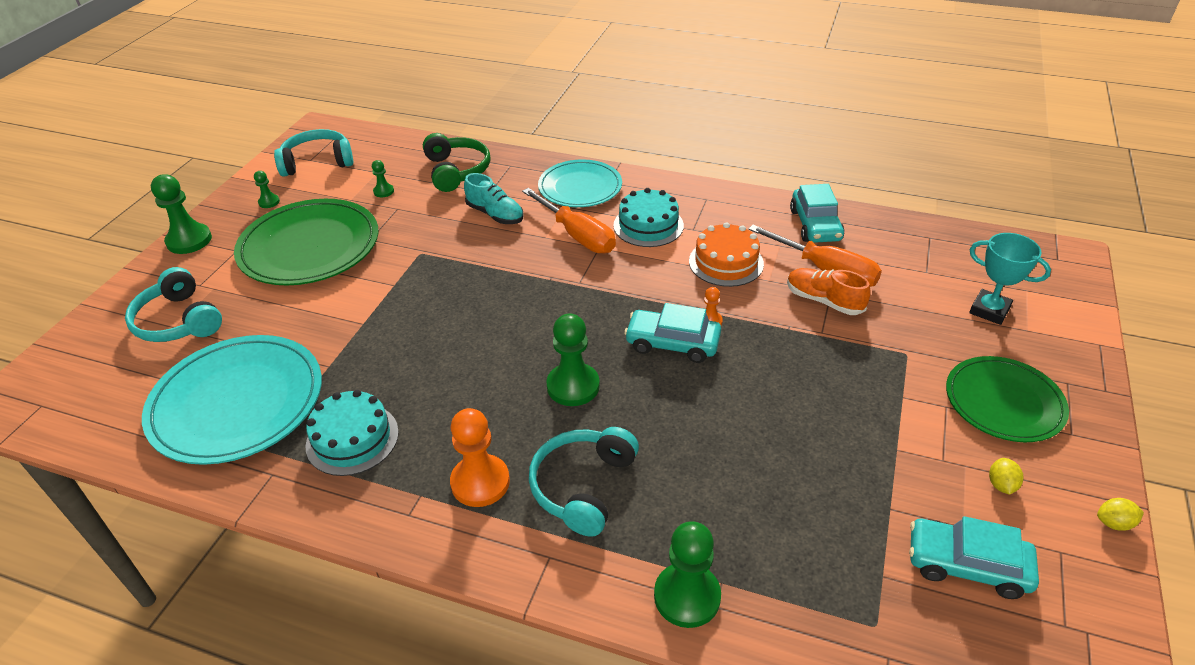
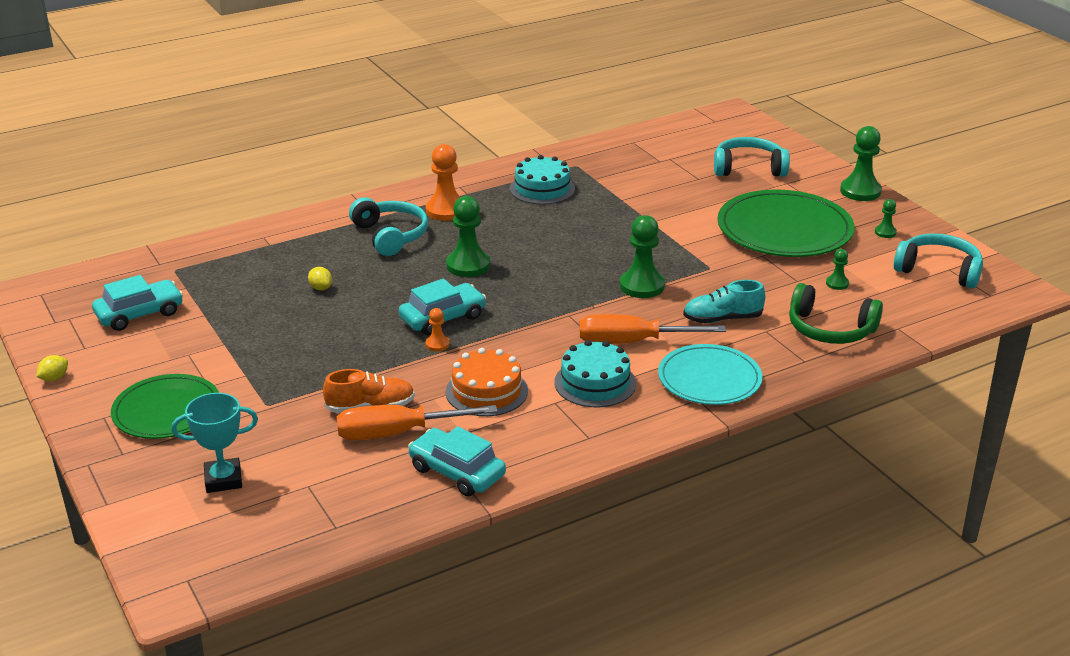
camera: 130 degrees right, 10 degrees down
(237, 403) = (629, 167): turquoise plate -> none
(317, 162) = (938, 270): turquoise headphones -> turquoise headphones turned 90 degrees counterclockwise
(687, 596) = (281, 232): green pawn -> green pawn (642, 286)
(1001, 485) = (140, 361): yellow lemon -> yellow lemon (321, 288)

